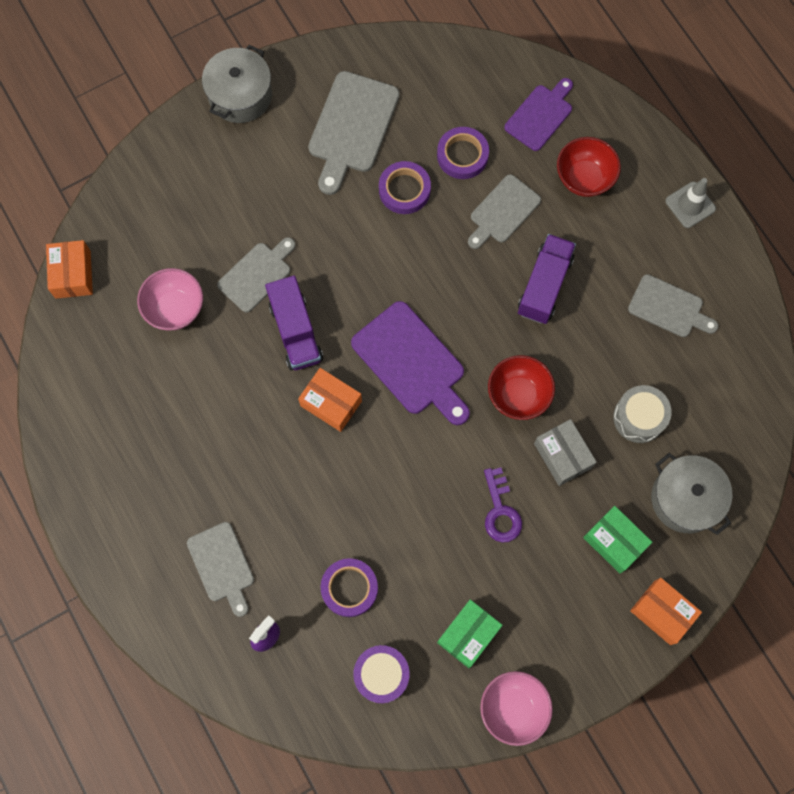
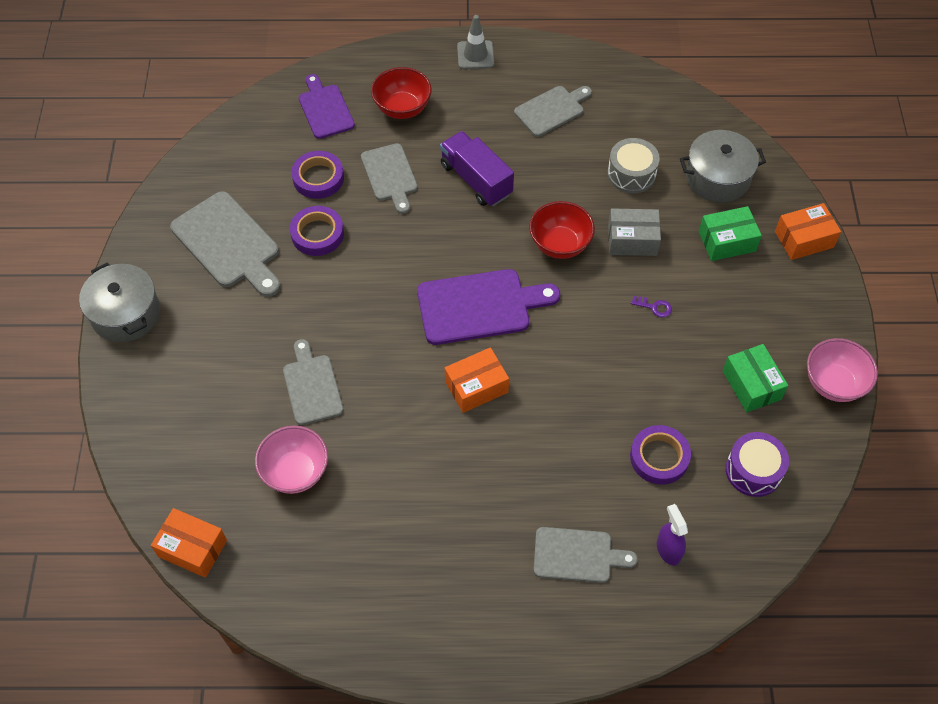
camera: 60 degrees left, 15 degrees down
(296, 332) = (389, 382): purple truck -> none
(500, 511) = (654, 307): purple key -> purple key, size x0.56

